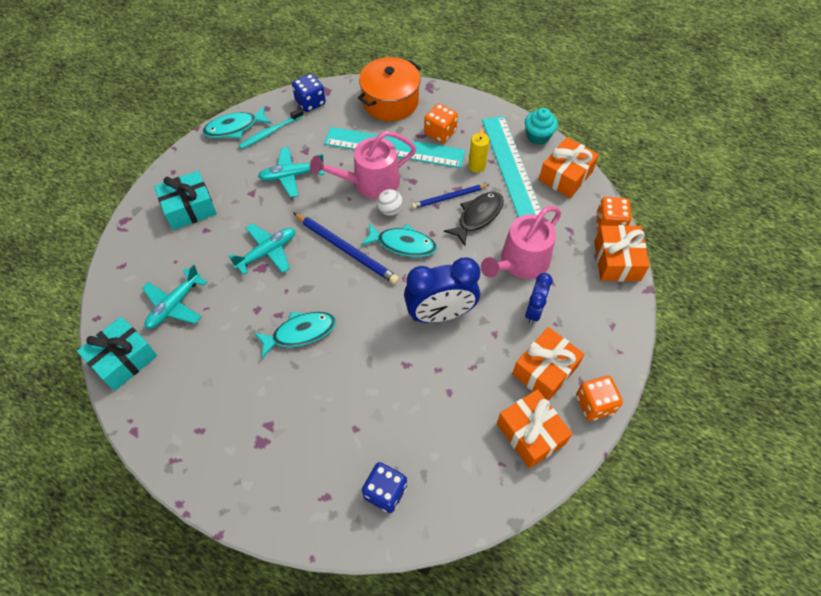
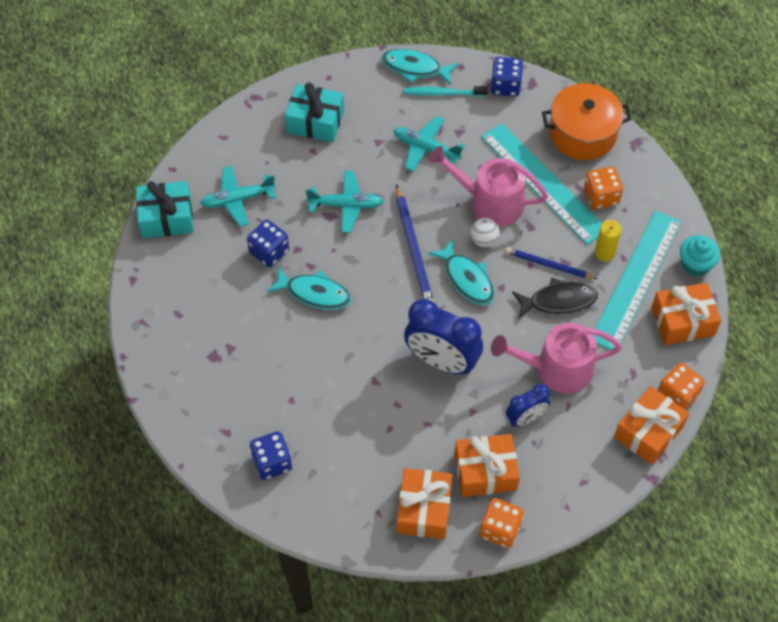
camera: 40 degrees right, 0 degrees up
(236, 327) = (269, 252): none -> blue dice

